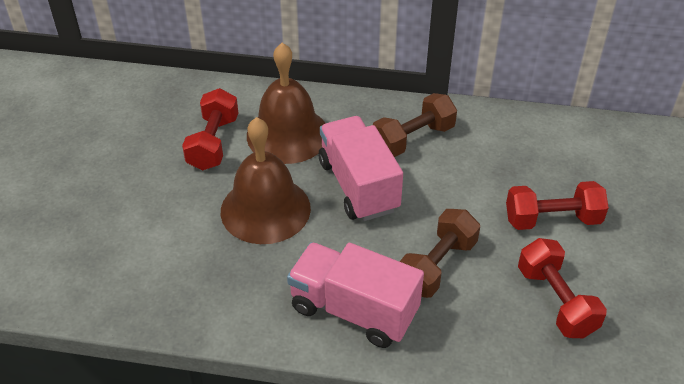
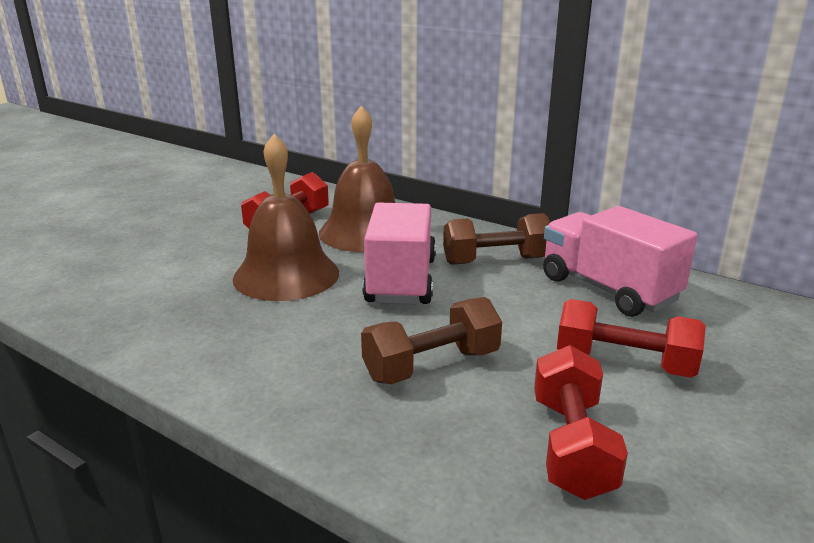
camera: 25 degrees right, 20 degrees down
(353, 310) = (292, 376): pink truck -> pink truck (608, 289)

